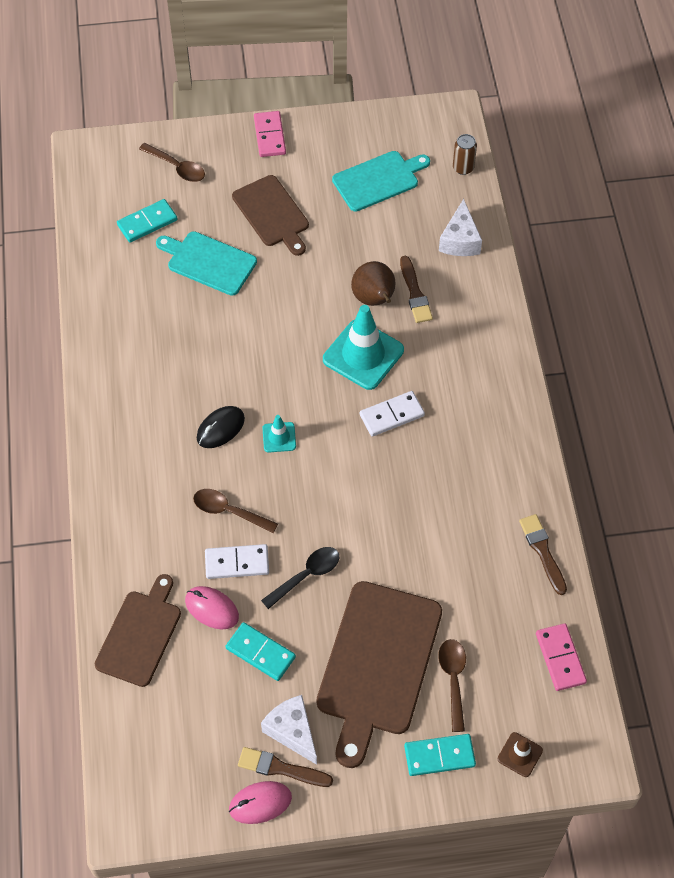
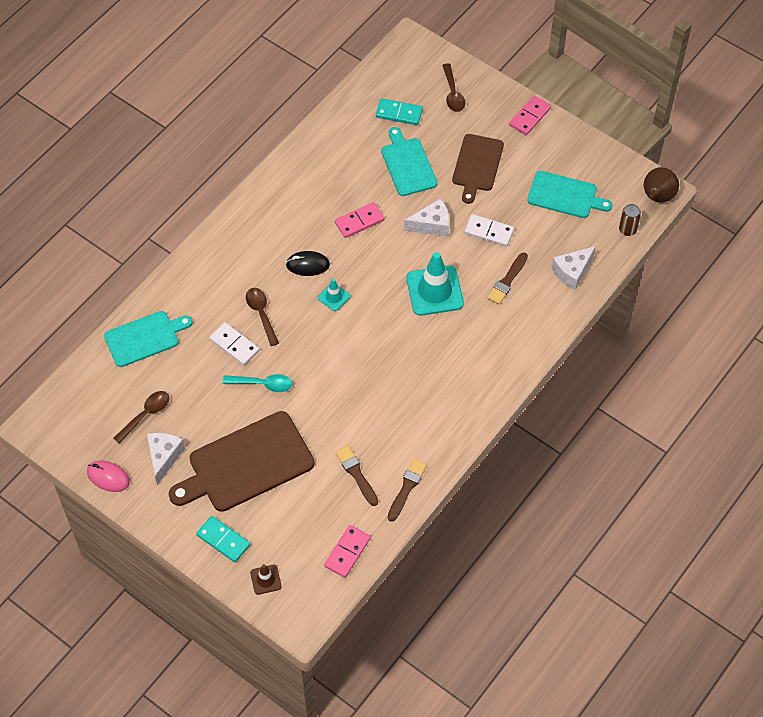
camera: 45 degrees right, 0 degrees up
(140, 634) = (145, 338): brown cutting board -> turquoise cutting board
(212, 609) = (194, 357): pink mouse -> none
(223, 349) = (359, 221): none -> pink domino
(260, 652) = (193, 402): turquoise domino -> none
(281, 768) = (137, 470): brown brush -> brown brush (356, 474)
(293, 298) = (432, 225): none -> white cheese
(306, 575) = (263, 384): black spoon -> turquoise spoon
(374, 299) = (478, 264): brown pear -> brown pear (657, 197)
(392, 415) = (411, 339): white domino -> white domino (489, 231)
(453, 679) = (276, 509): brown spoon -> brown spoon (146, 415)

